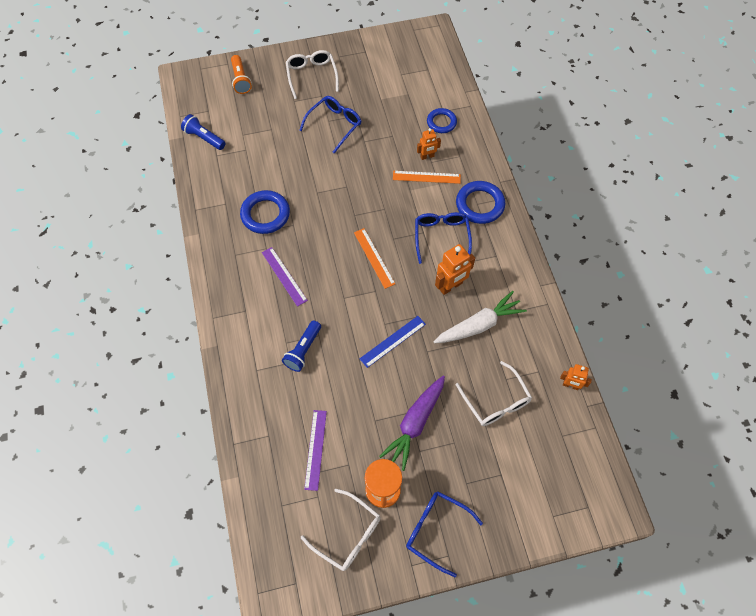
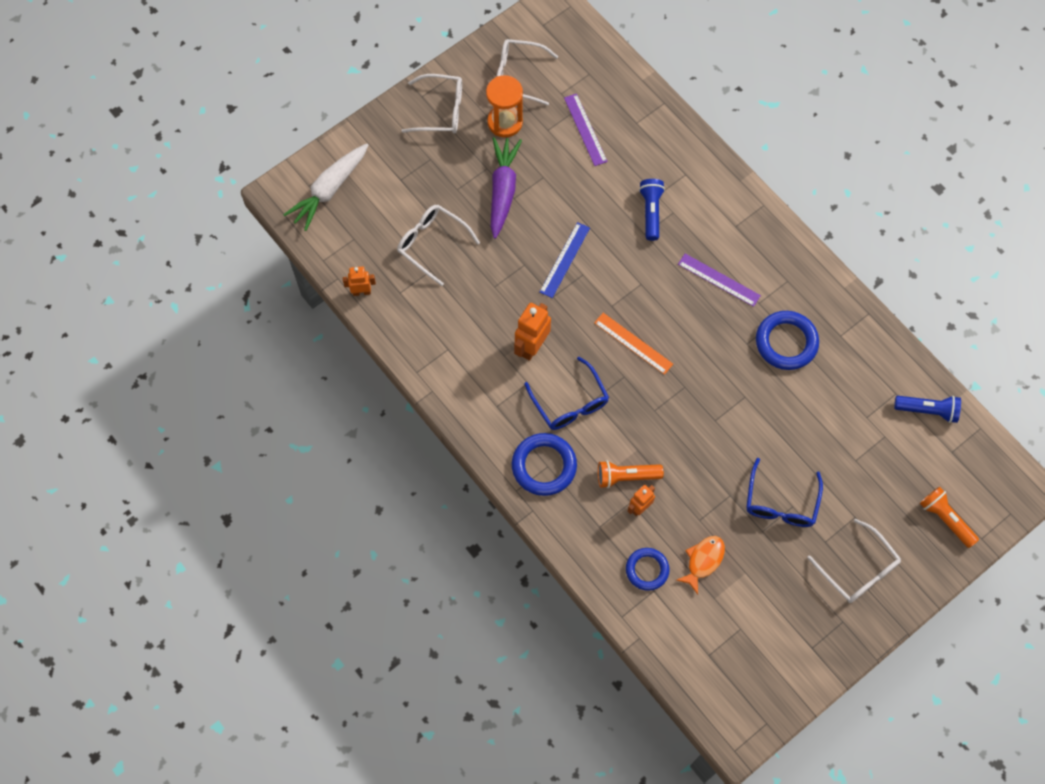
camera: 155 degrees right, 5 degrees up
(403, 114) = (703, 561): none -> orange fish
(426, 177) = (626, 476): orange ruler -> orange flashlight
(436, 530) = (441, 110): blue glasses -> white glasses
(479, 325) = (481, 316): white carrot -> white carrot (329, 190)

